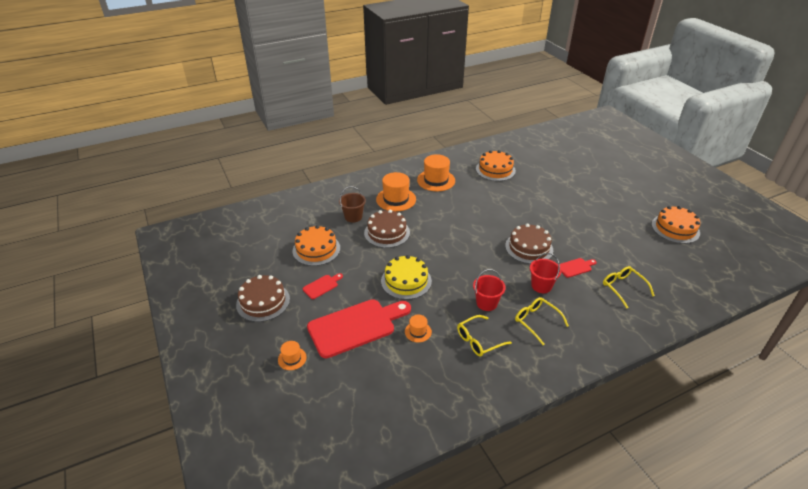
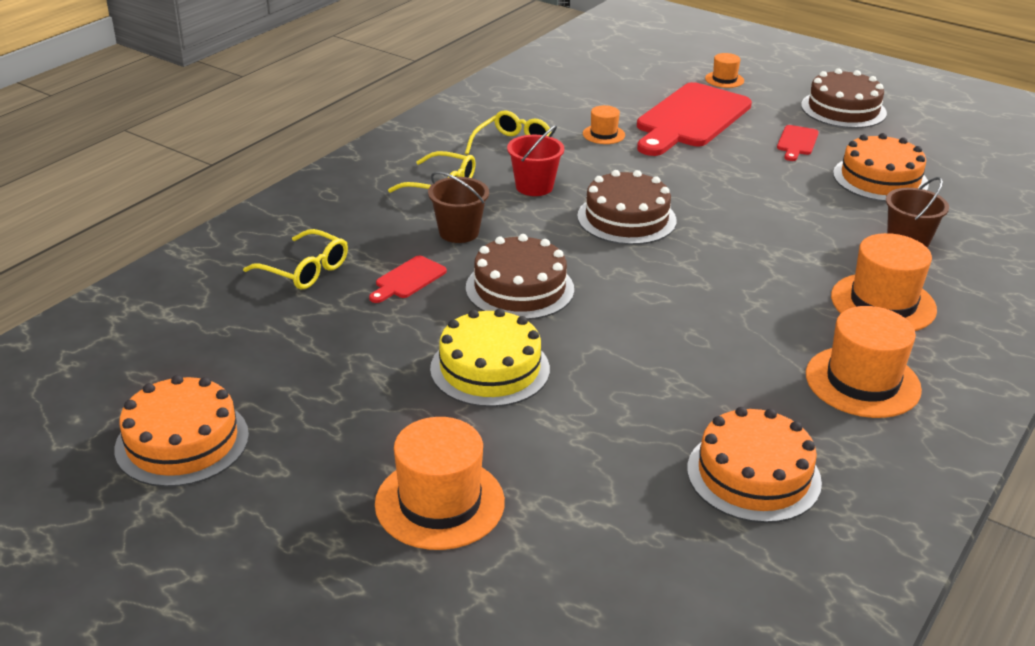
camera: 150 degrees right, 5 degrees down
(387, 232) = (809, 235): brown cake -> brown cake (626, 218)
(406, 281) = (686, 179): yellow cake -> yellow cake (490, 368)
(541, 286) = (459, 232): red bucket -> brown bucket
(591, 189) = (440, 503): none -> orange hat

